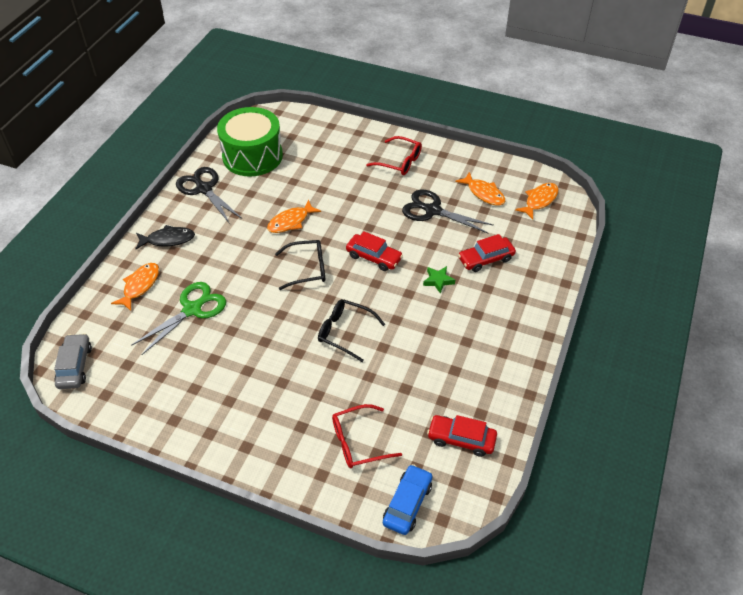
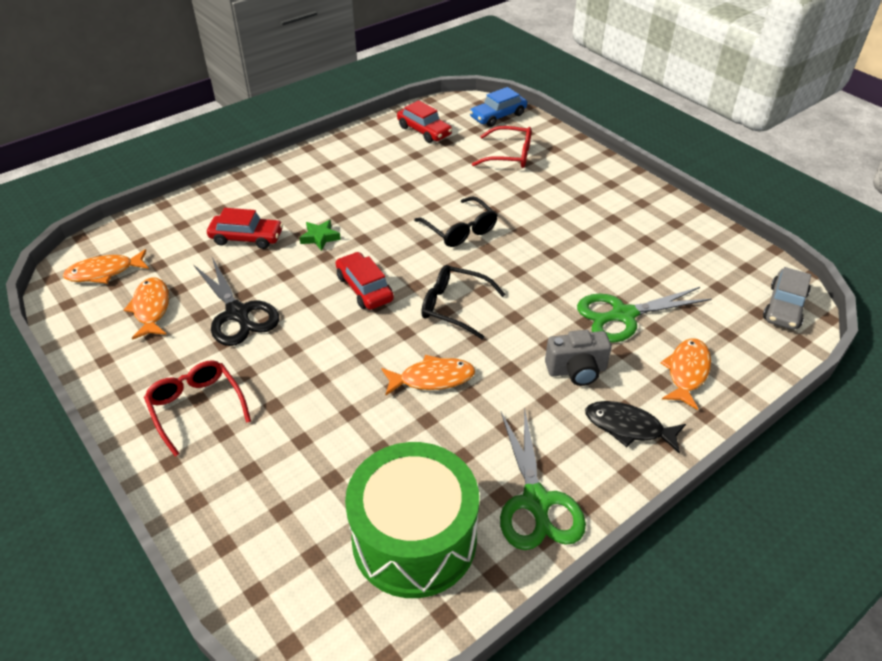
camera: 150 degrees left, 5 degrees down
(140, 286) = (687, 372): orange fish -> orange fish turned 150 degrees clockwise
(204, 189) = (536, 501): black scissors -> green scissors
(209, 259) = (576, 370): none -> grey camera

